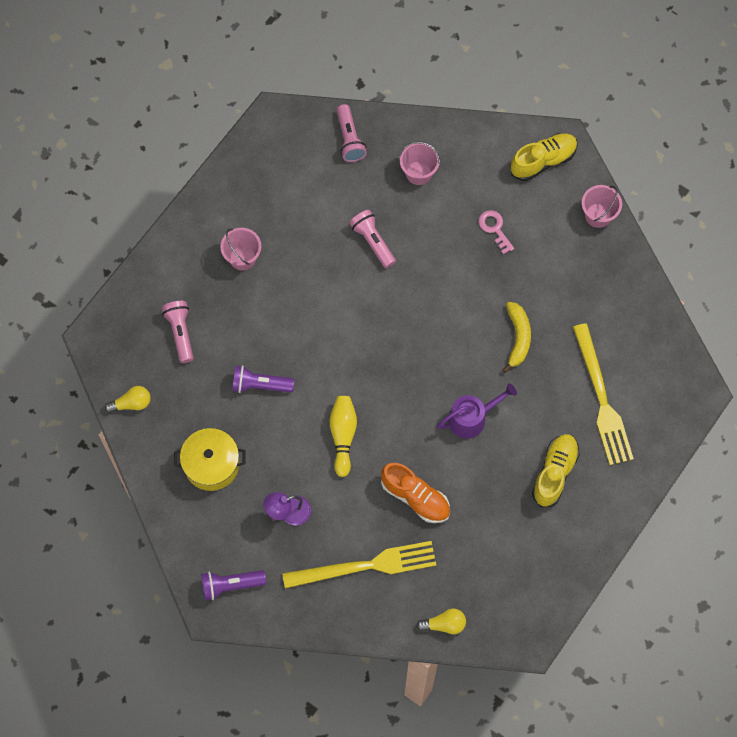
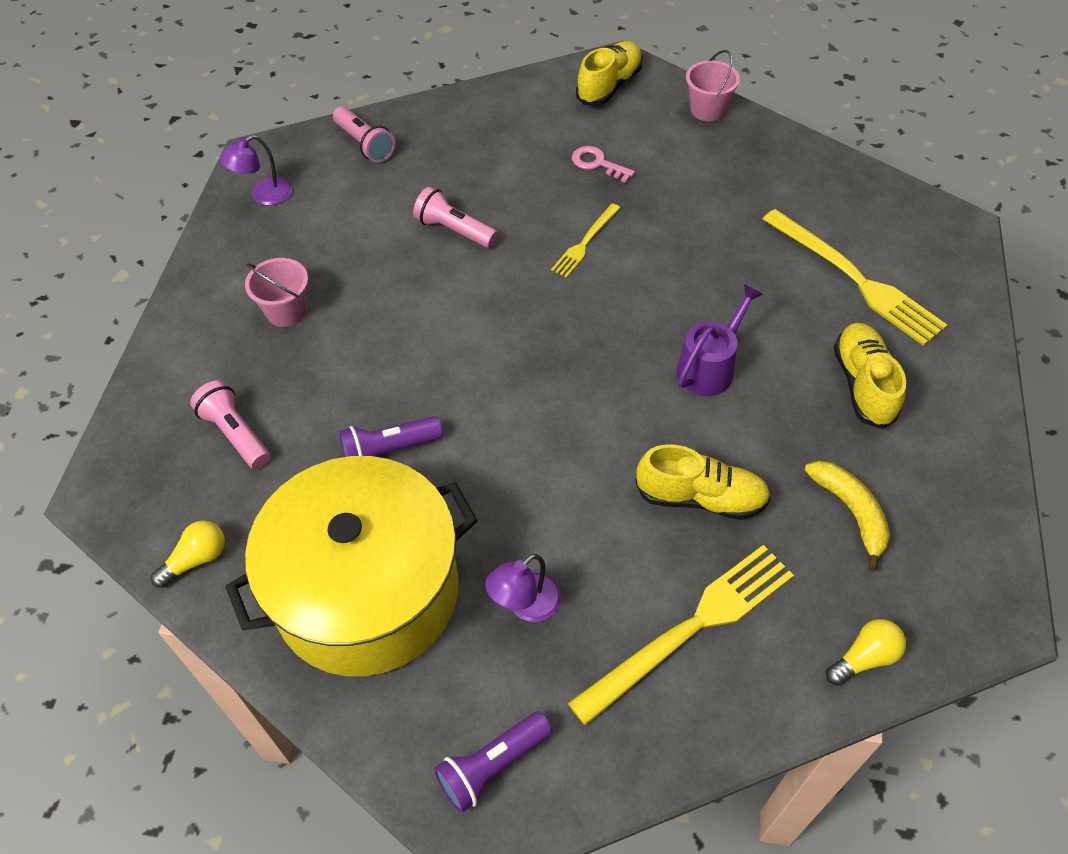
camera: 25 degrees left, 15 degrees down
(211, 464) = (367, 590): yellow pot -> yellow pot, size x1.91
(265, 155) = (264, 195): none -> purple lamp
(343, 436) = (547, 464): yellow bowling pin -> none
(415, 497) = (700, 498): orange shoe -> yellow shoe
(418, 173) = (470, 145): pink bucket -> none
(450, 291) = (585, 242): none -> yellow fork
(518, 338) = (704, 257): yellow banana -> yellow banana (851, 512)

